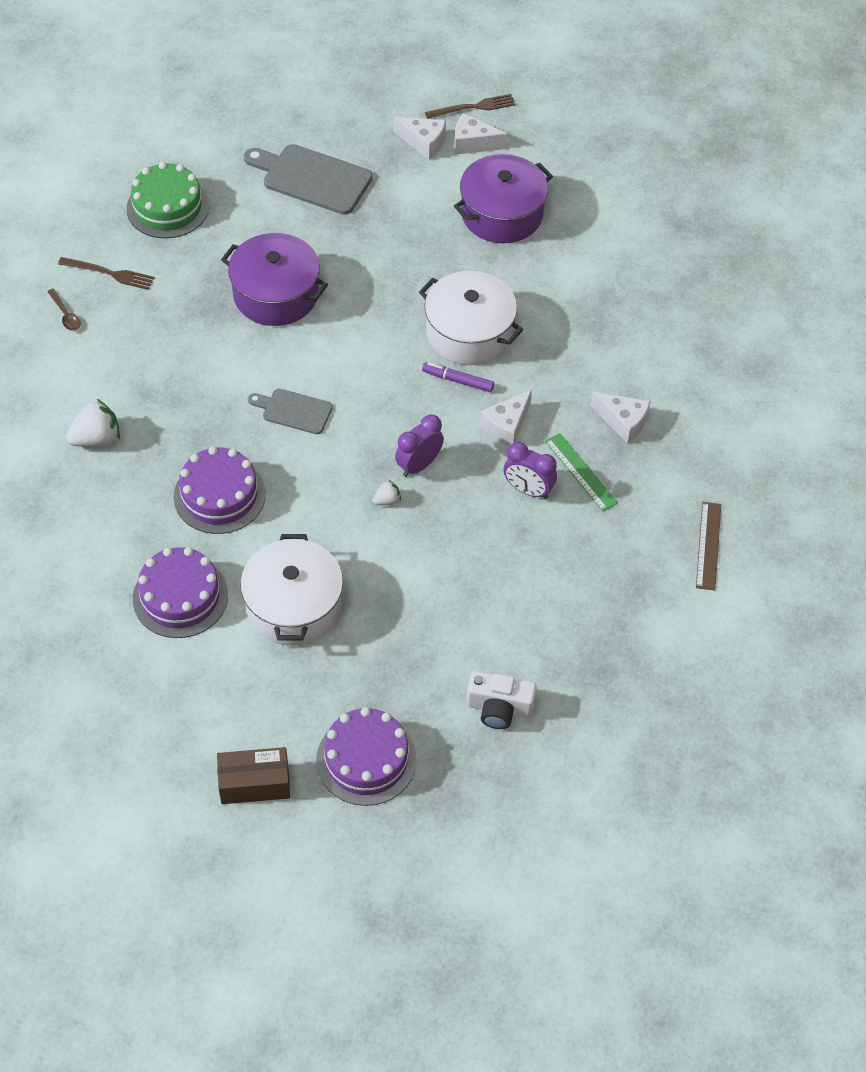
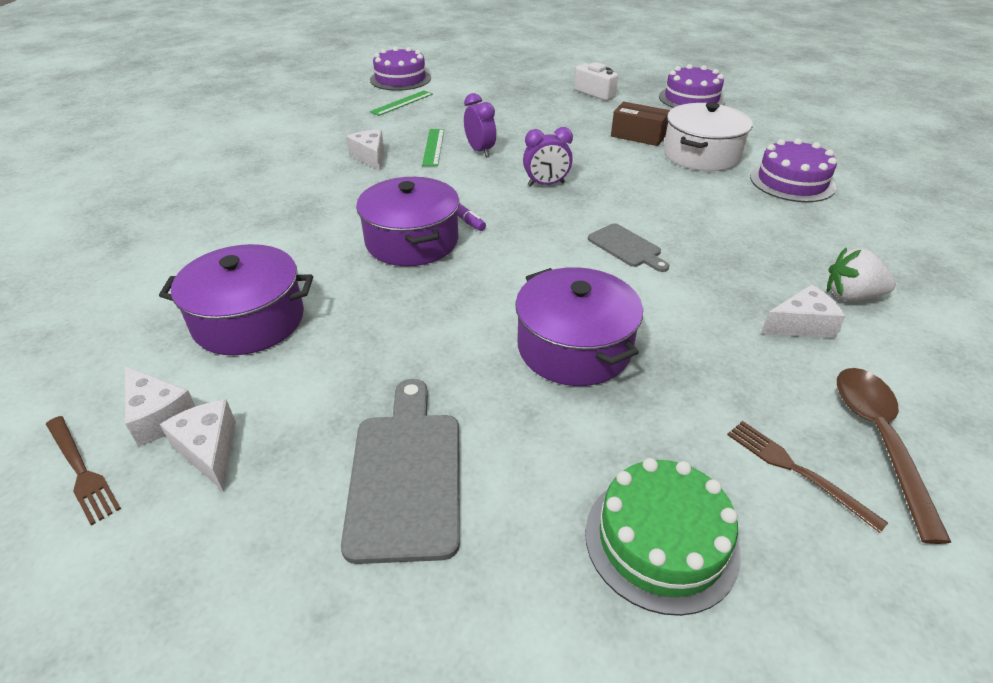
camera: 145 degrees left, 15 degrees down
(65, 315) = (879, 440): brown spoon -> brown spoon, size x2.13
(219, 495) = (732, 220): purple cake -> purple cake (400, 79)
(254, 783) = (768, 108): brown box -> brown box (638, 136)
(312, 178) = (406, 475): grey cutting board -> grey cutting board turned 150 degrees counterclockwise
(387, 500) = (589, 176): white strawberry -> none
(469, 332) = (412, 241): white pot -> purple pot
(473, 107) = (81, 470): brown fork -> brown fork turned 150 degrees counterclockwise
(506, 426) = (454, 181): white cheese -> white cheese (801, 325)
(708, 545) = (402, 103): brown ruler -> green ruler

